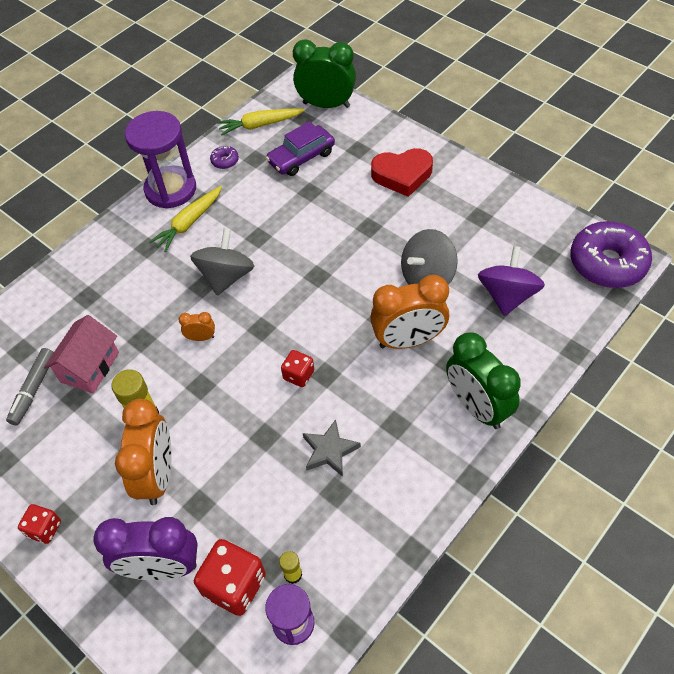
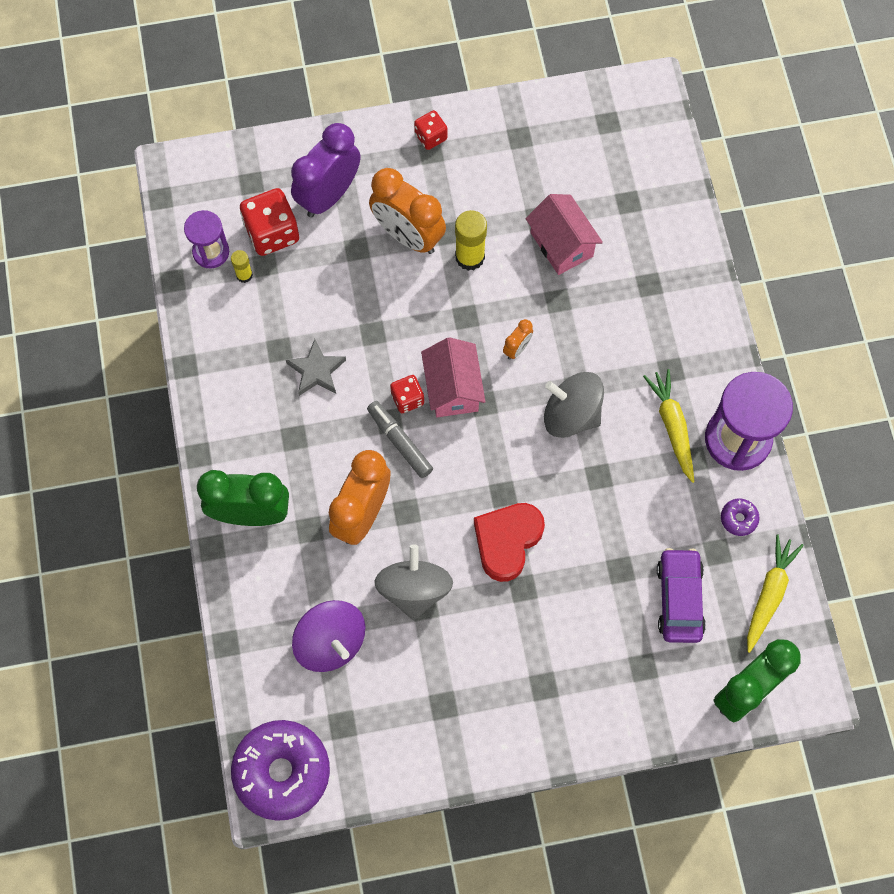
camera: 125 degrees right, 15 degrees up
(33, 390) = (574, 191): grey marker -> grey marker (399, 442)
(226, 277) = (571, 414): grey spinning top -> grey spinning top turned 150 degrees clockwise
(266, 354) = (453, 388): none -> pink house
(402, 175) = (565, 680): red heart -> red heart (507, 541)

